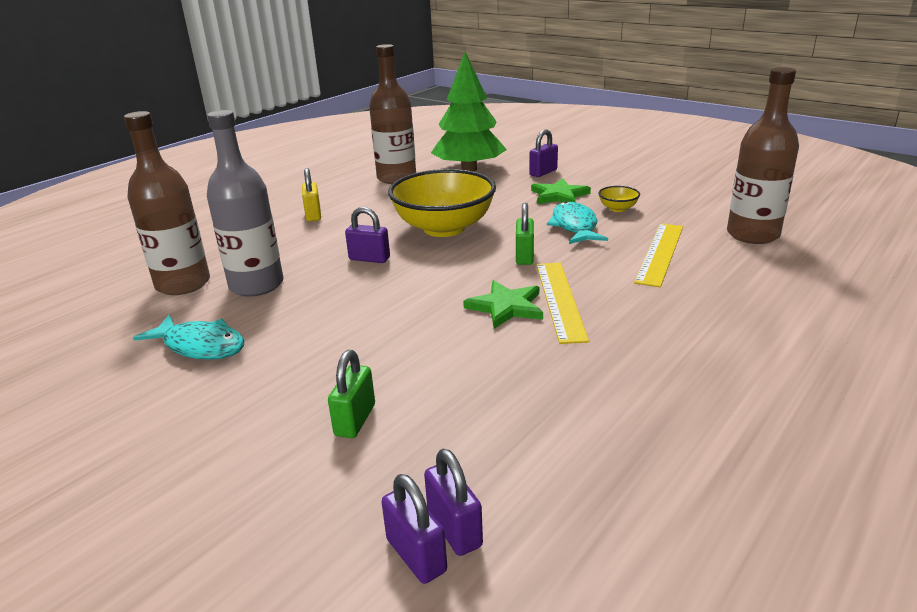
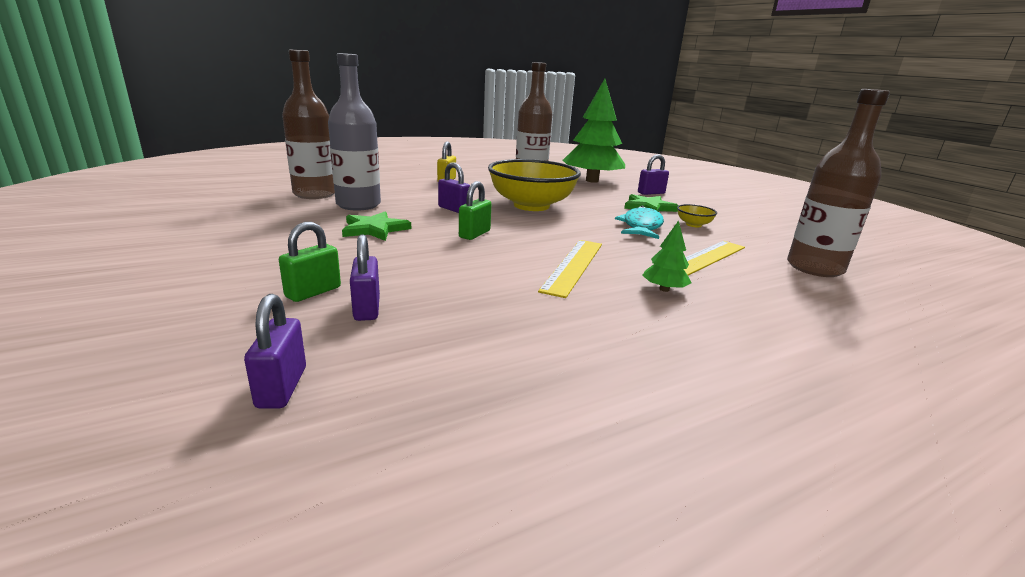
camera: 20 degrees right, 5 degrees down
(200, 346) = (277, 225): turquoise fish -> none
(416, 555) = (226, 394): purple padlock -> purple padlock (367, 308)
(506, 307) = (522, 259): green star -> green star (374, 229)
(524, 256) = (575, 234): green padlock -> green padlock (474, 234)
(658, 302) = (664, 289): none -> green tree

